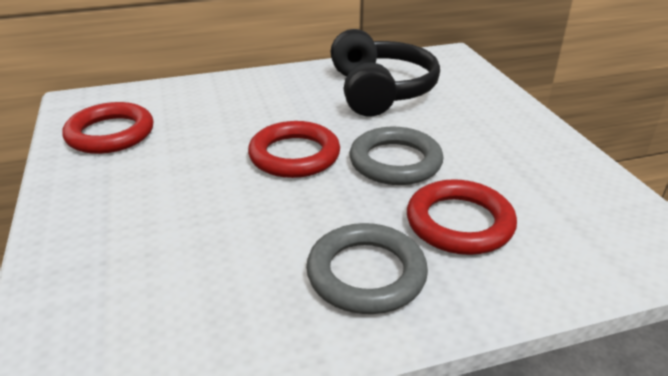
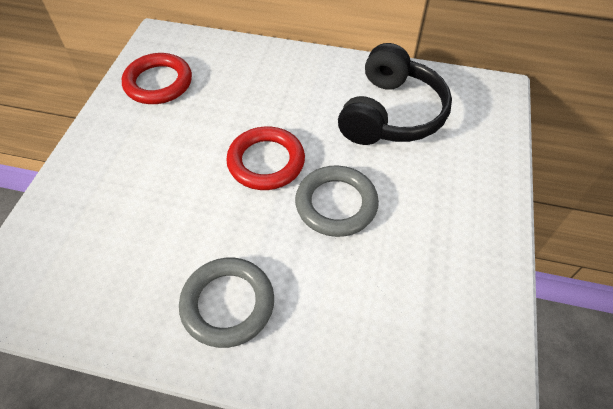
camera: 30 degrees right, 20 degrees up
(459, 223) = (332, 292): red ring -> none

